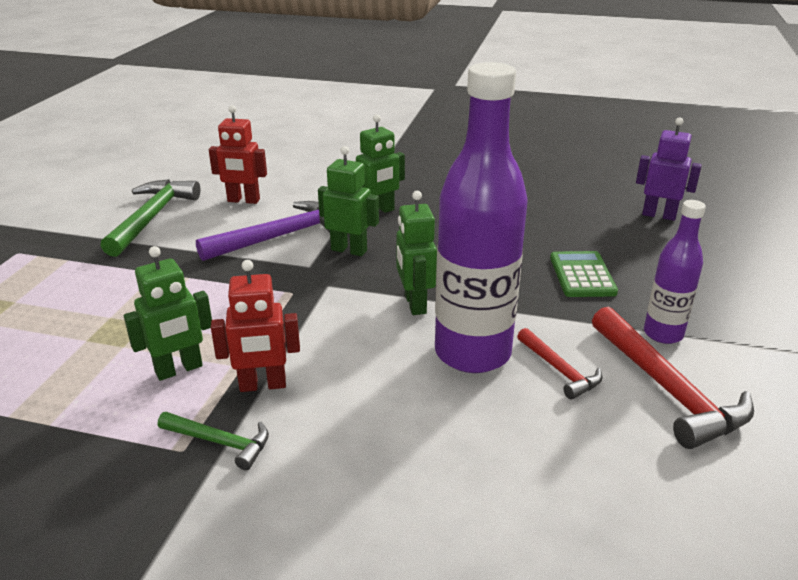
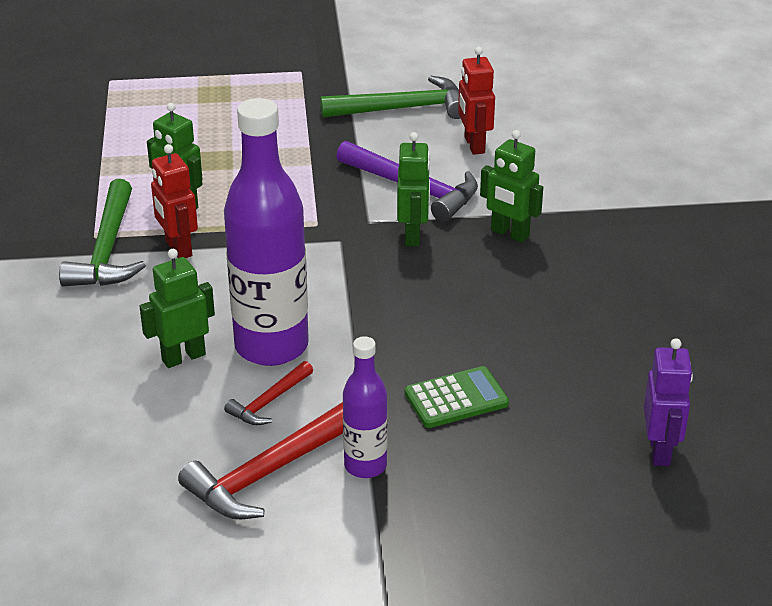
camera: 70 degrees right, 5 degrees up
(220, 442) = (107, 250): green hammer -> green hammer, size x1.83
(414, 304) = (335, 297): green robot -> green robot (183, 357)

